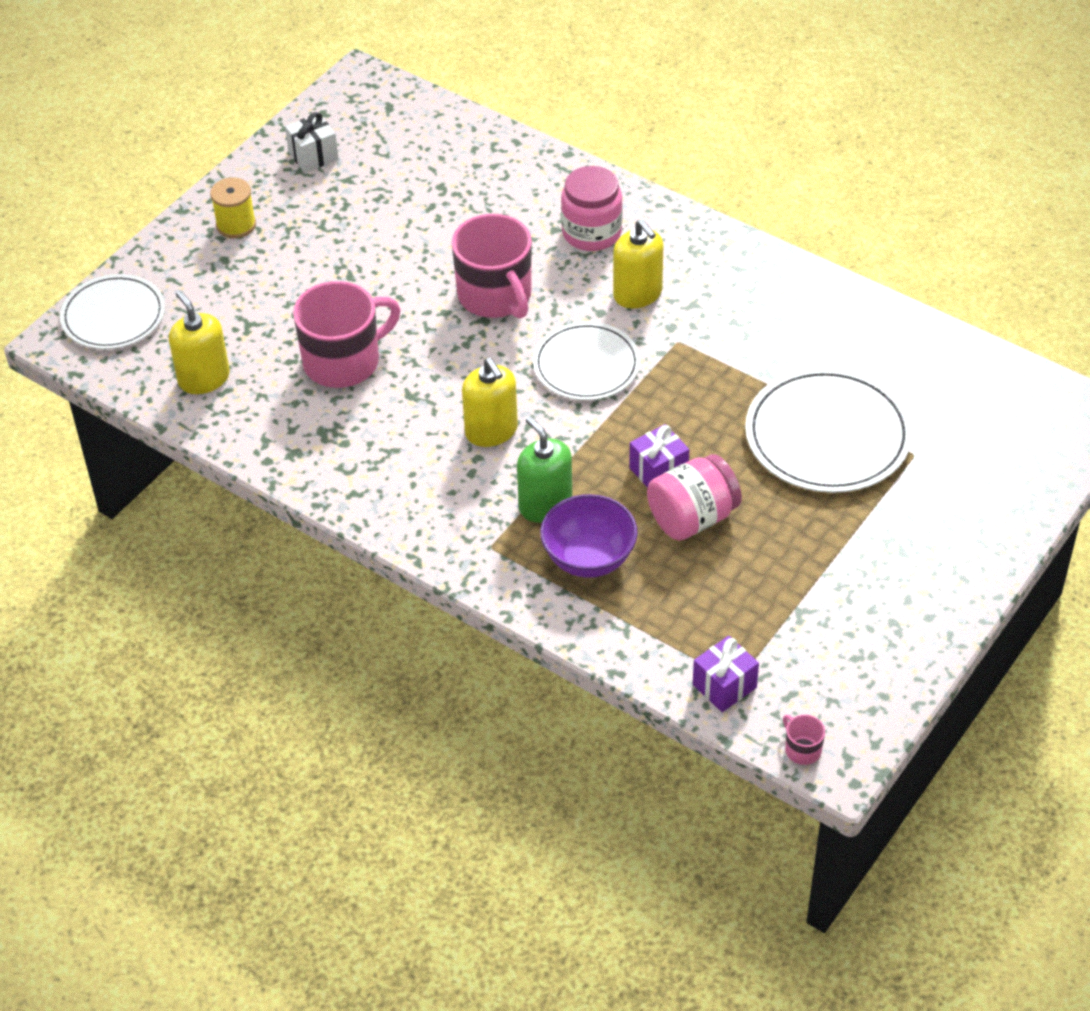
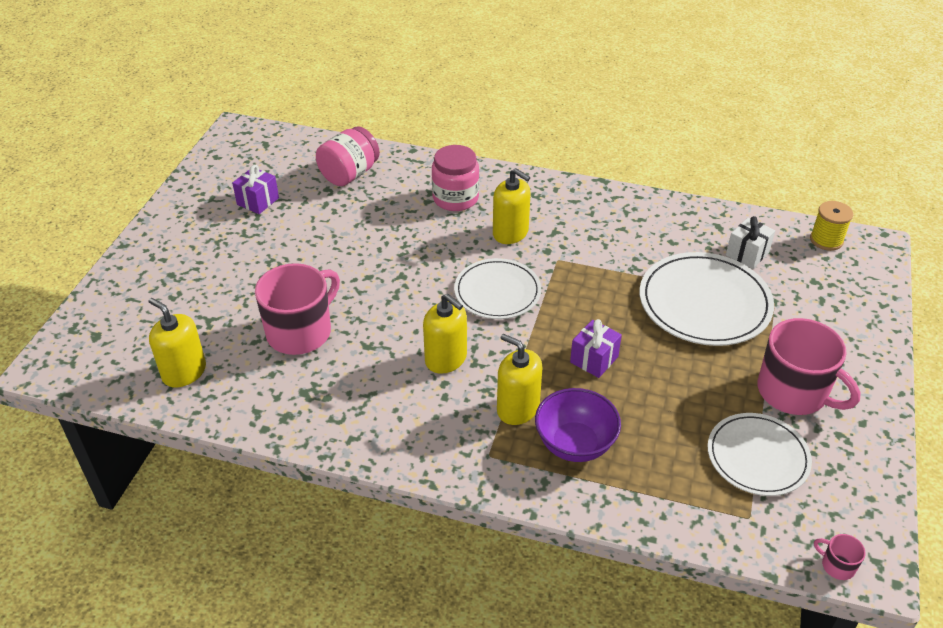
camera: 20 degrees left, 5 degrees down
(113, 316) = (87, 338): white plate -> white plate (757, 456)
(236, 225) = (172, 247): yellow spool -> yellow spool (826, 240)
(313, 156) = (218, 187): white gift -> white gift (747, 254)
(495, 296) = (403, 256): pink mug -> pink mug (794, 392)
(545, 505) = (517, 408): green soap dispenser -> yellow soap dispenser
(692, 518) = (639, 390): pink jar -> pink jar (349, 174)
(724, 686) = (742, 526): purple gift -> purple gift (258, 201)

